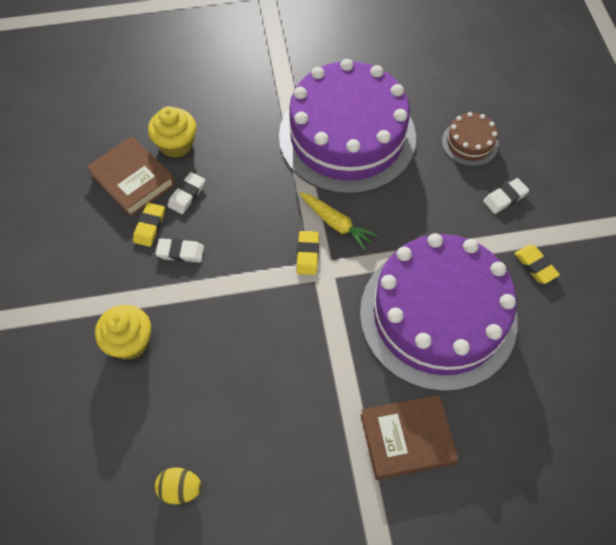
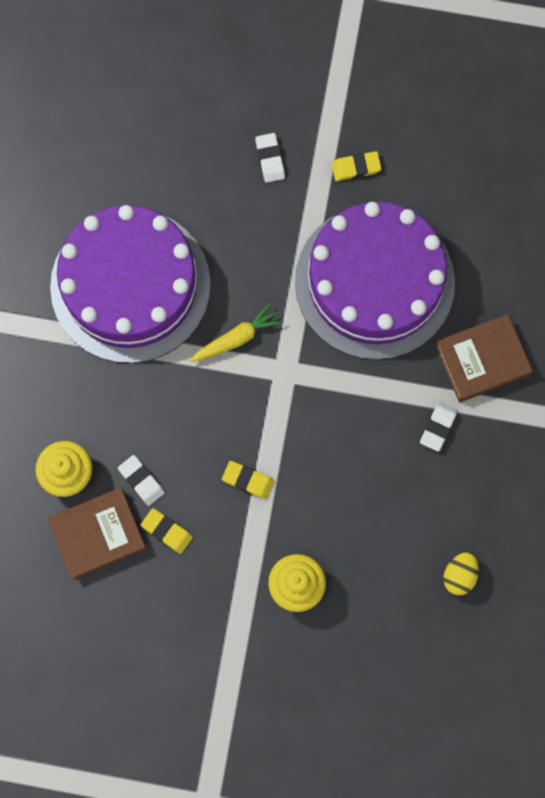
camera: 70 degrees left, 15 degrees up
(180, 252) = (211, 507): white eraser -> white eraser (438, 427)
(307, 254) = (262, 380): yellow eraser -> yellow eraser (248, 480)
(407, 439) = (482, 360): brown book -> brown book turned 60 degrees clockwise
(470, 143) = (189, 162): brown cake -> none

